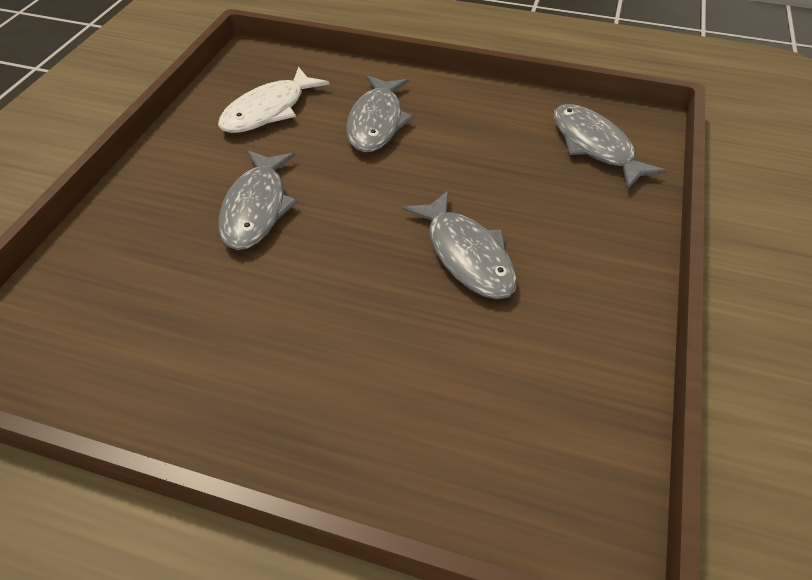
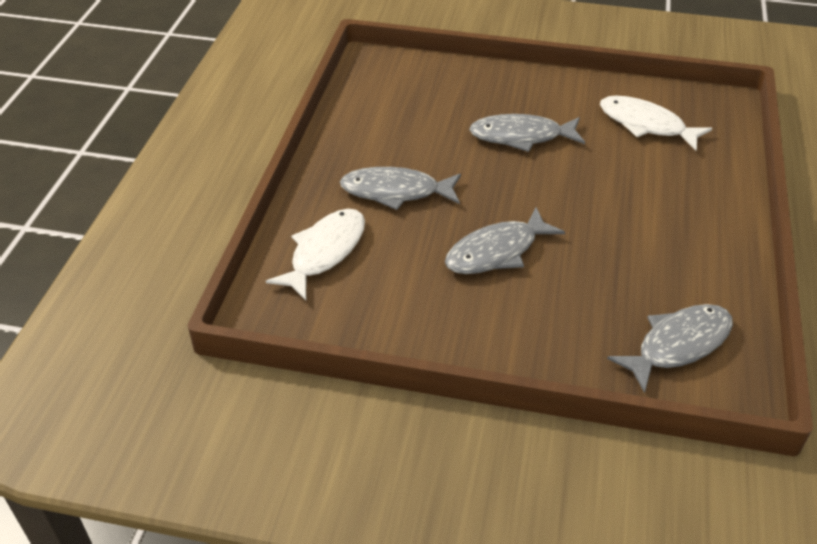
camera: 85 degrees right, 5 degrees down
(376, 122) = (655, 189): grey fish -> grey fish (396, 192)
(461, 444) = (324, 252): none -> white fish

